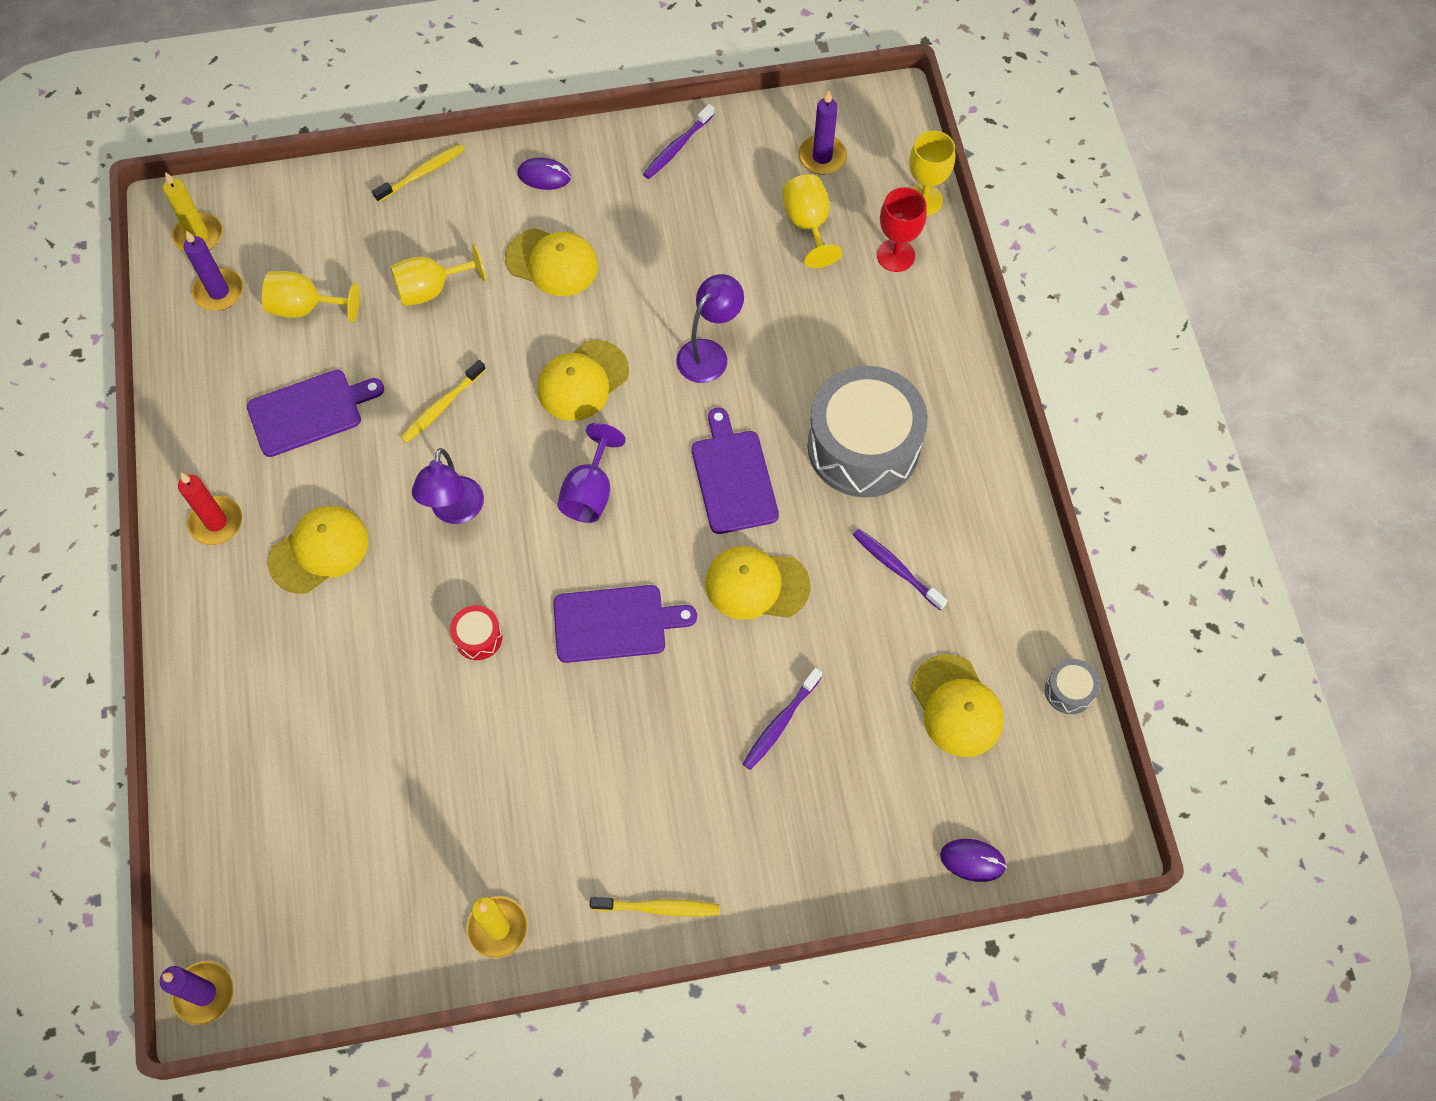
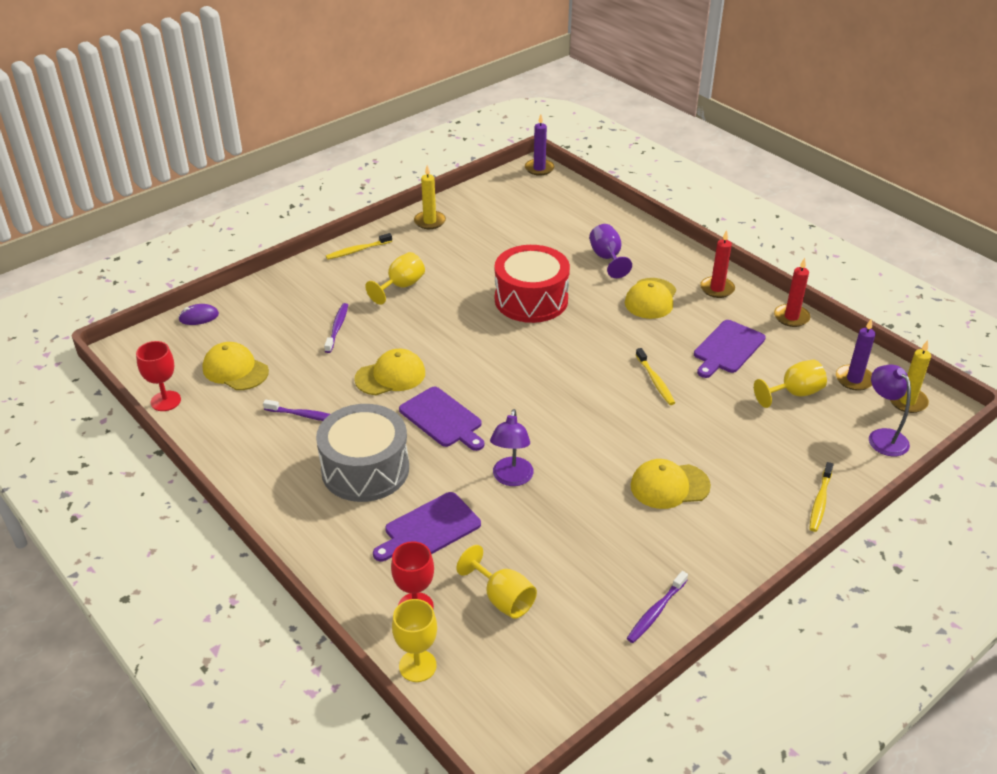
camera: 150 degrees right, 25 degrees down
(180, 421) = (791, 317): none -> red candle
(431, 289) = (730, 436): yellow goblet -> yellow goblet (401, 286)
(442, 406) = (655, 381): yellow toothbrush -> yellow toothbrush turned 150 degrees clockwise
(455, 511) = (596, 340): purple lamp -> purple lamp (882, 437)
(478, 637) = (531, 300): red drum -> red drum, size x2.47
(544, 176) = (734, 540): purple mouse -> none
(582, 381) = (582, 428): yellow cap -> none
(590, 492) = (526, 378): purple goblet -> purple goblet (607, 258)
(615, 623) = (461, 331): purple cutting board -> purple cutting board (429, 529)
(677, 147) = (656, 612): purple toothbrush -> purple toothbrush turned 150 degrees counterclockwise
(822, 157) = (530, 662): purple candle -> none
(1069, 691) = (165, 401): grey drum -> red goblet

